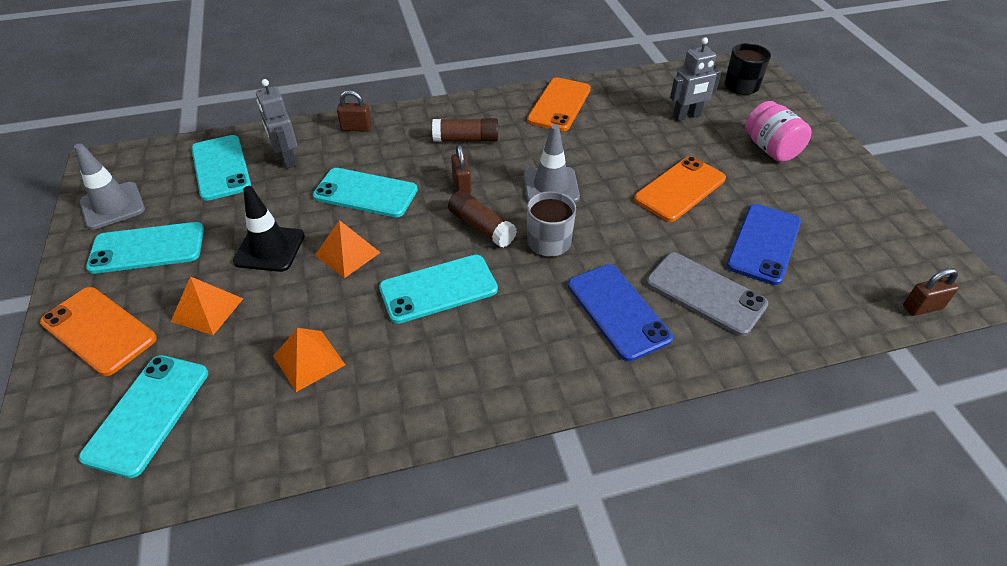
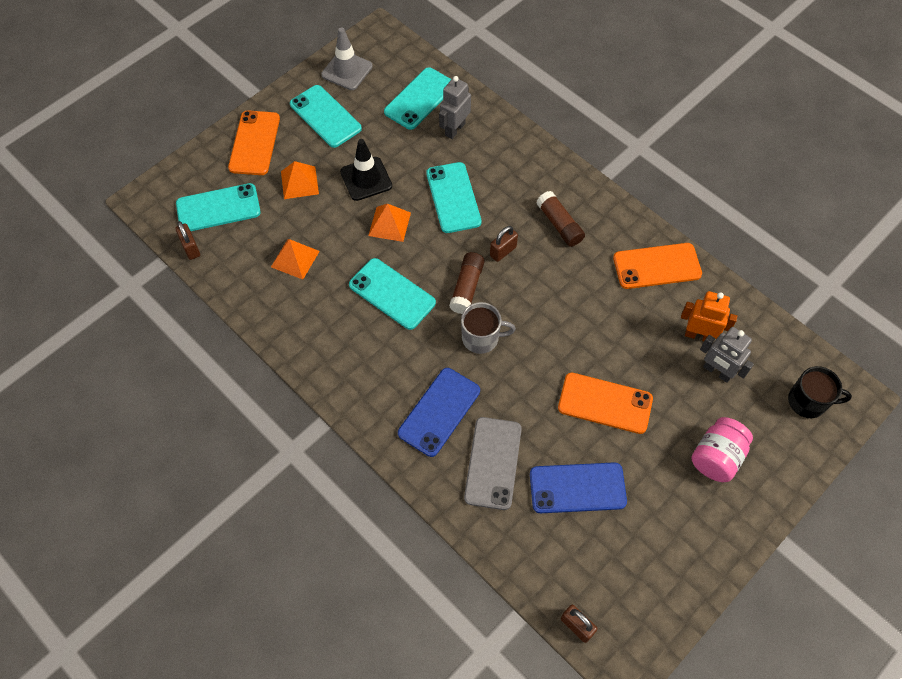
camera: 60 degrees right, 15 degrees up
(356, 128) = (519, 147): brown padlock -> brown padlock (191, 248)
(551, 186) = (543, 310): grey traffic cone -> none
(645, 111) = (699, 335): none -> orange robot

